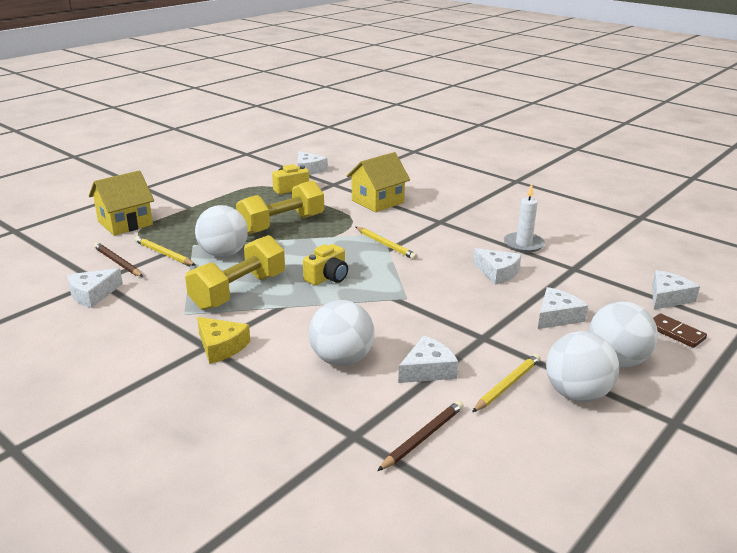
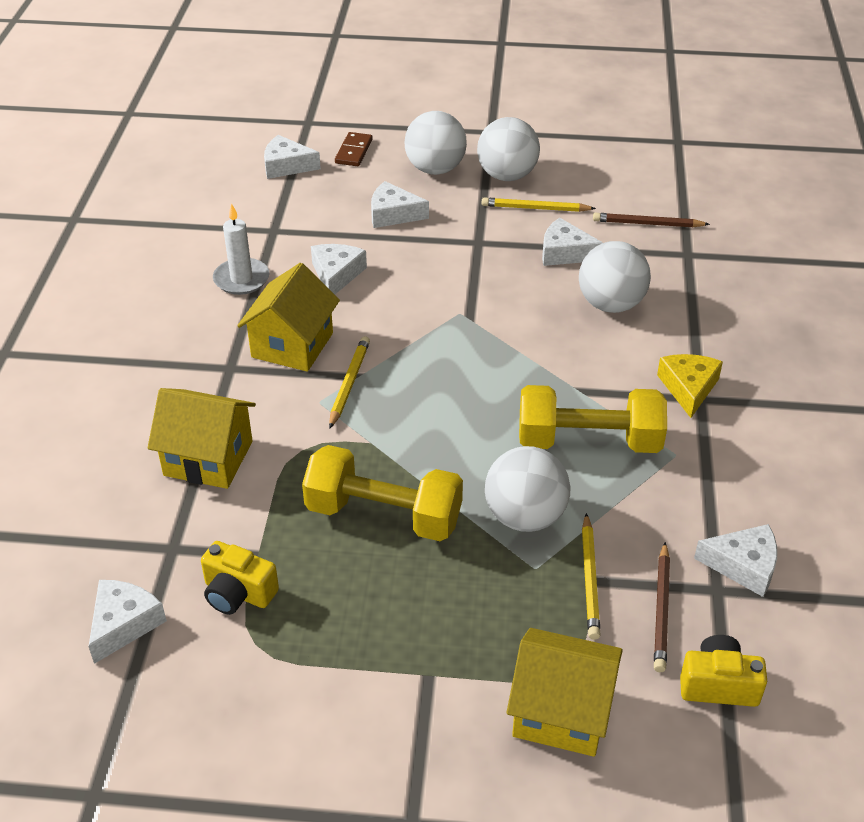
camera: 125 degrees left, 15 degrees up
(327, 277) = (480, 389): yellow camera -> yellow camera (718, 684)
(439, 240) = (292, 345): none -> yellow house

